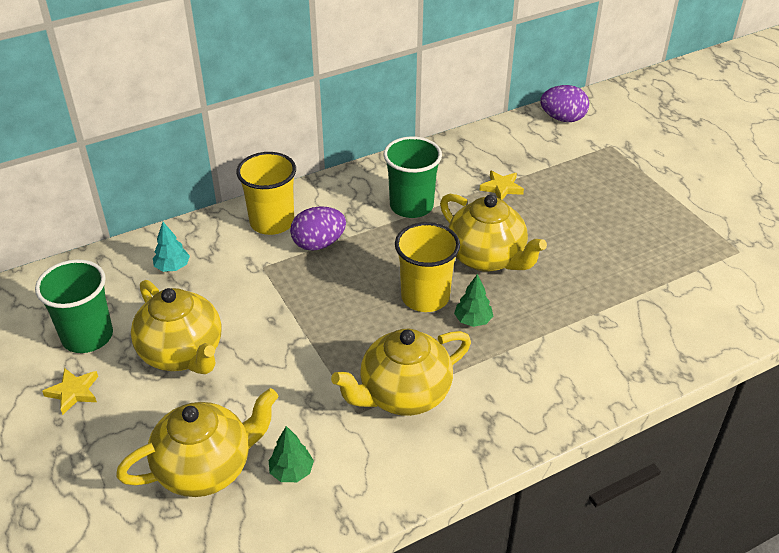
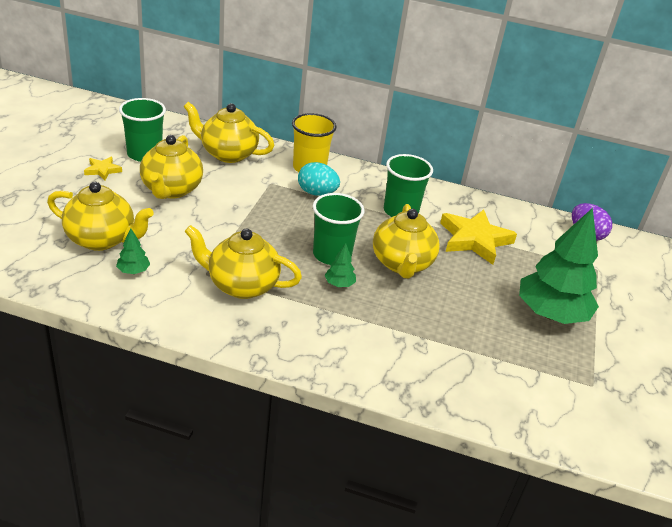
camera: 40 degrees right, 5 degrees down
(172, 267) = (228, 154): turquoise tree -> yellow teapot
(318, 244) = (317, 193): purple egg -> turquoise egg
(425, 297) = (332, 255): yellow cup -> green cup
(501, 188) = (474, 239): yellow star -> yellow star, size x2.05
(639, 213) = (551, 314): none -> green tree

